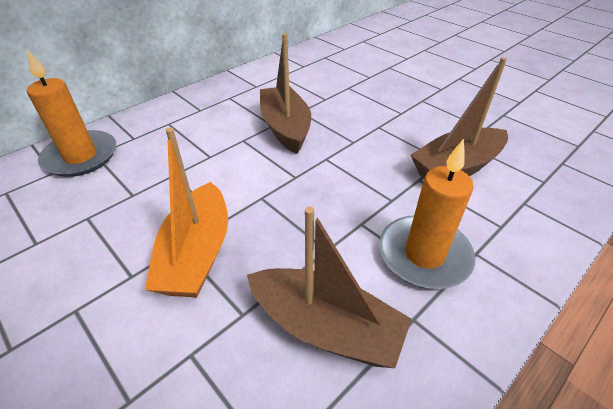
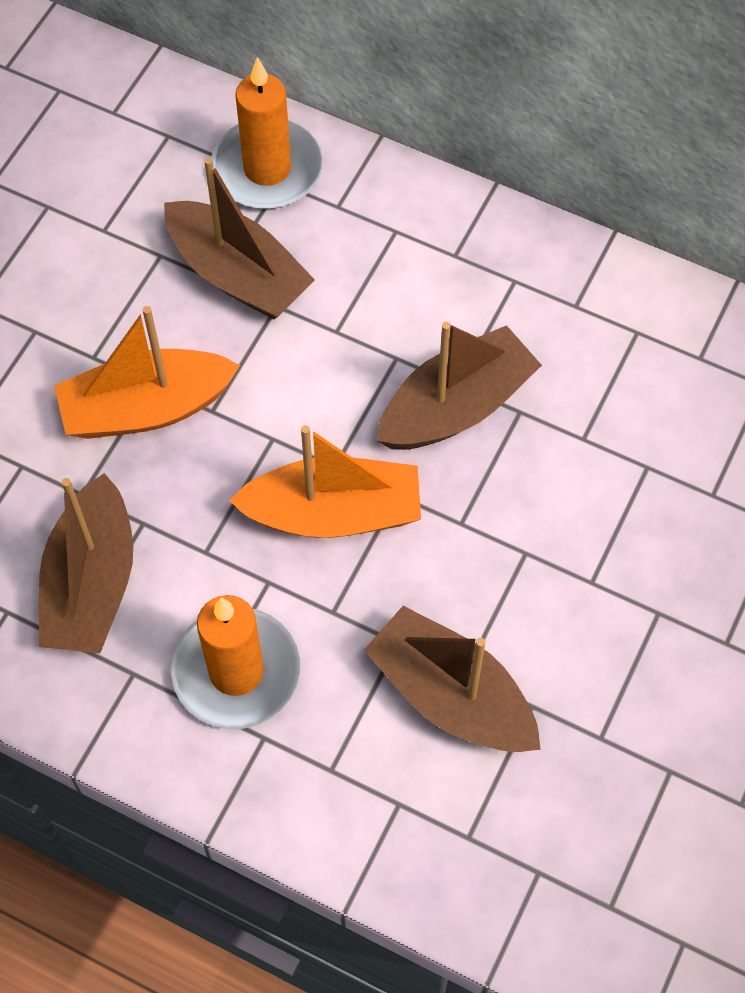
camera: 70 degrees right, 20 degrees up
(137, 185) = (238, 275): none -> brown boat
(326, 184) = (333, 513): none -> orange boat

